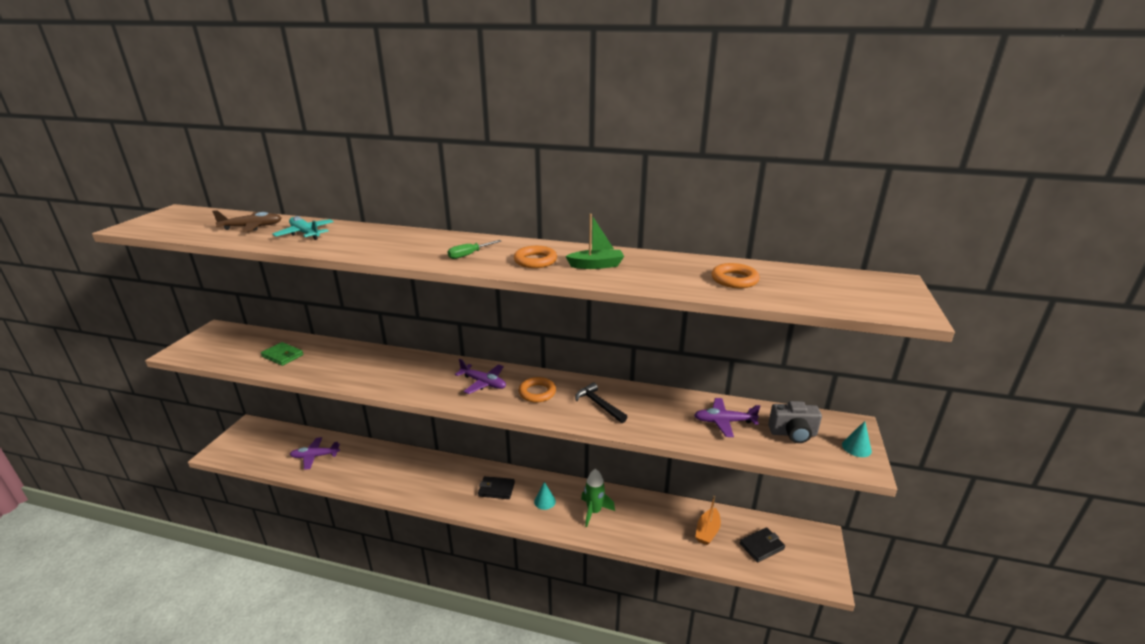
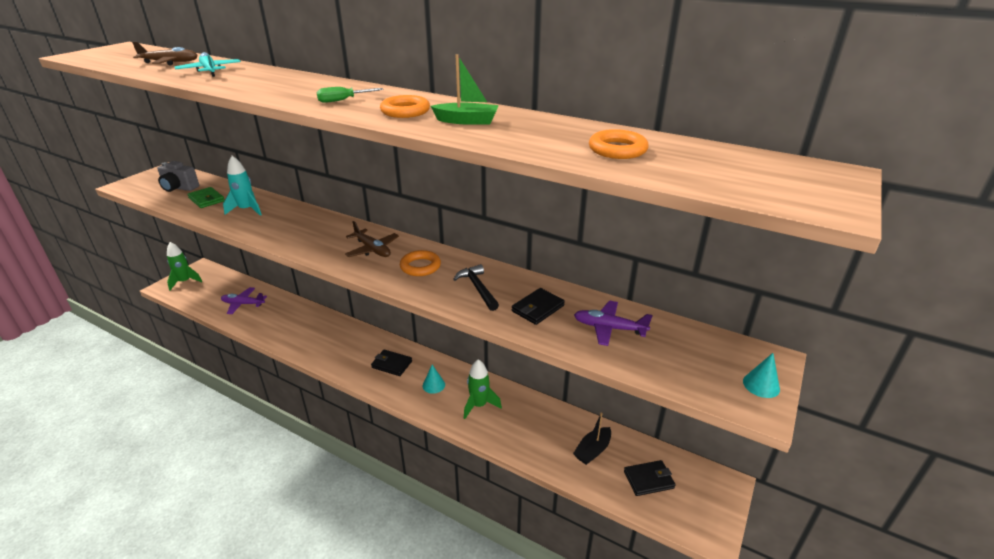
camera: 15 degrees right, 5 degrees up
(237, 443) = (185, 282): none -> green rocket
(333, 361) = (247, 210): none -> turquoise rocket
(483, 383) = (372, 249): purple plane -> brown plane
(659, 414) = (537, 308): none -> black wallet
(707, 531) = (592, 450): orange boat -> black boat
(793, 434) = (686, 355): grey camera -> grey camera (179, 188)

